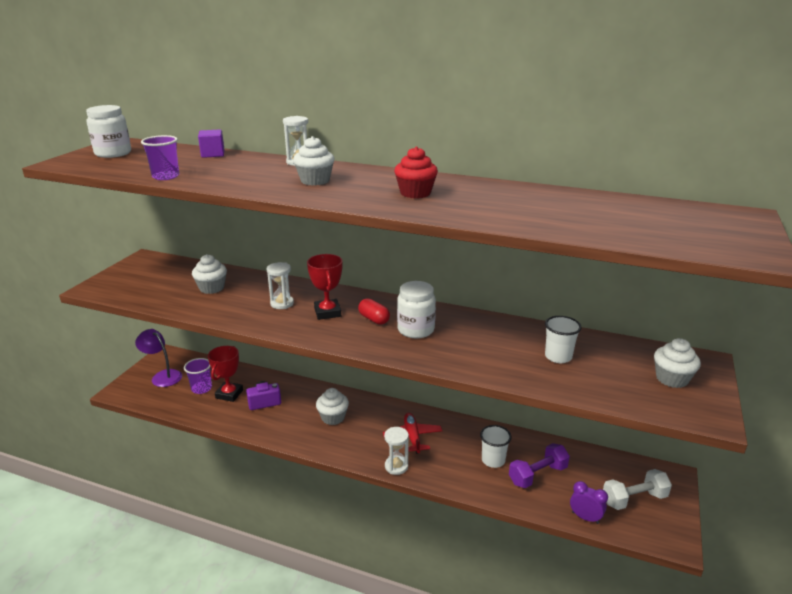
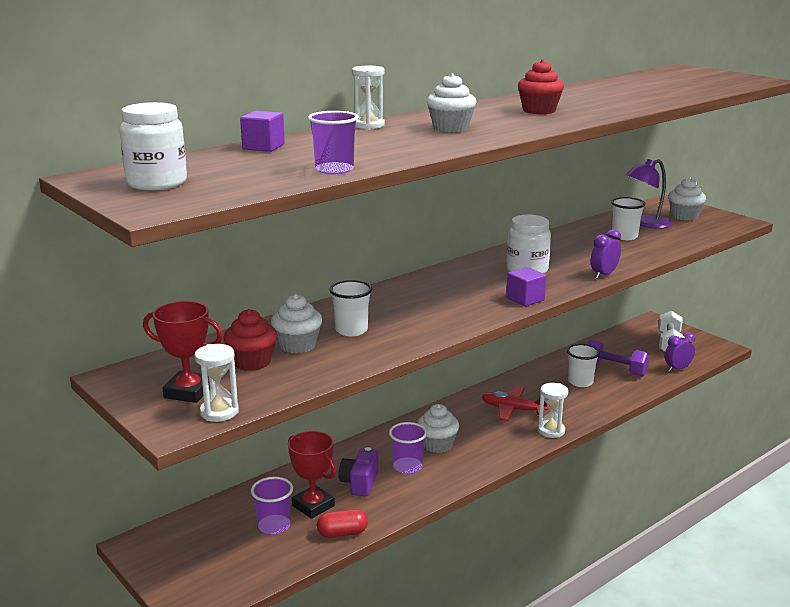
camera: 60 degrees left, 5 degrees down
(162, 376) = (200, 556): purple lamp -> purple lamp (646, 224)
(180, 283) = (252, 362): none -> red cupcake
(245, 297) = (351, 330): none -> white cup
(282, 303) = (396, 315): white hourglass -> white hourglass (219, 412)
(296, 414) = (407, 467): none -> purple cup
(327, 312) = (446, 298): red trophy -> red trophy (188, 392)
(353, 343) = (525, 299): none -> purple cube
(374, 319) = (486, 281): red capsule -> red capsule (342, 533)
(443, 366) = (603, 275): none -> purple clock
(537, 475) = (614, 370): purple dumbbell -> purple dumbbell turned 60 degrees counterclockwise

